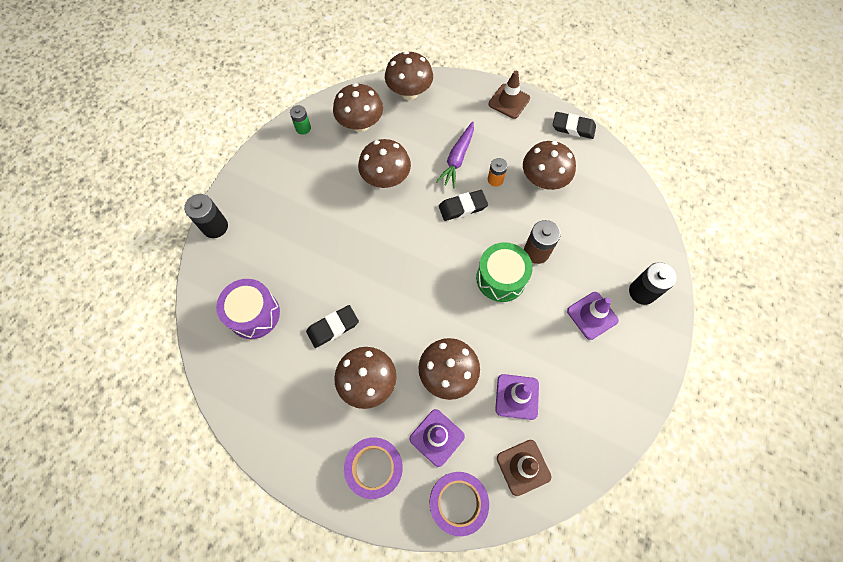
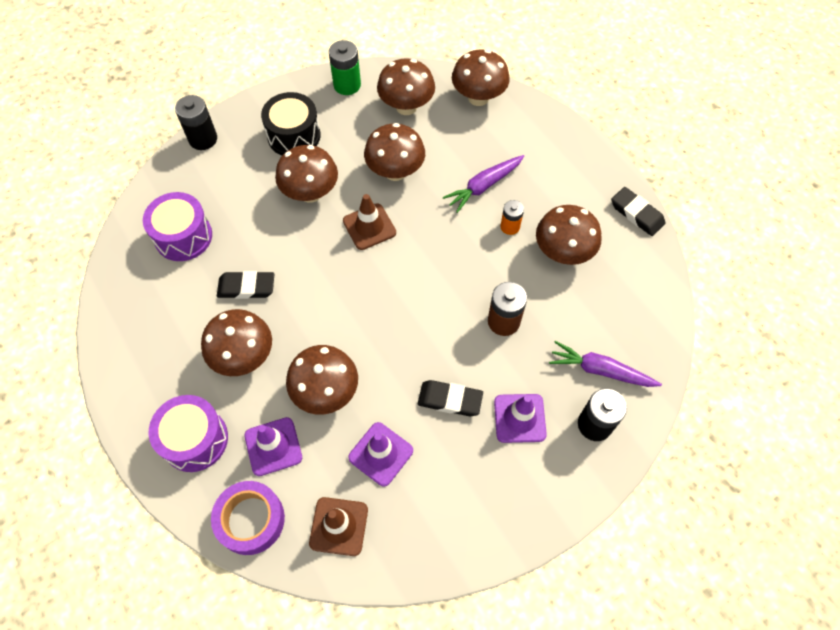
camera: 30 degrees right, 5 degrees down
(288, 188) = (294, 136): none -> black drum
(303, 128) = (347, 85): green battery -> green battery, size x1.55
(332, 227) = (310, 193): none -> brown mushroom
(374, 468) = (195, 439): purple tape -> purple drum
(462, 207) = (455, 237): black eraser -> black eraser (450, 400)
(501, 278) = (446, 328): green drum -> none
(509, 101) = (581, 154): brown traffic cone -> brown traffic cone (369, 227)
(621, 252) = (600, 370): none -> purple carrot

